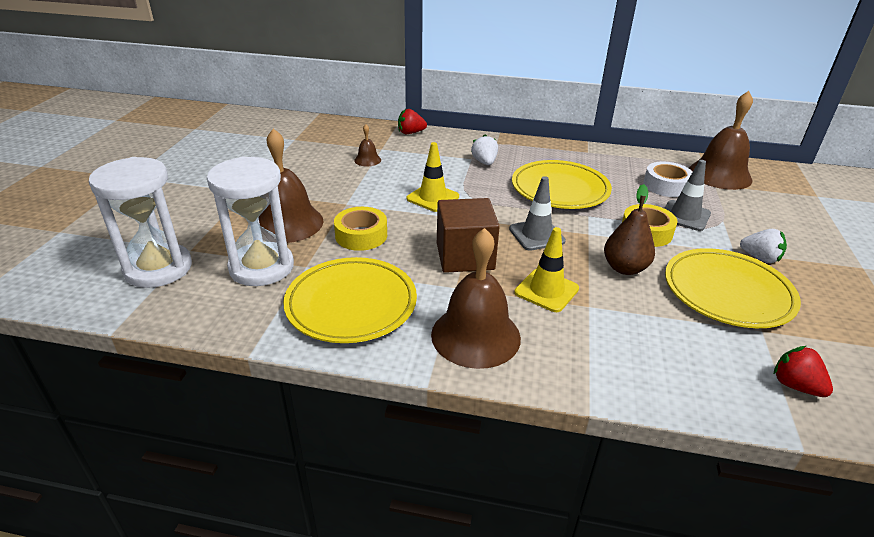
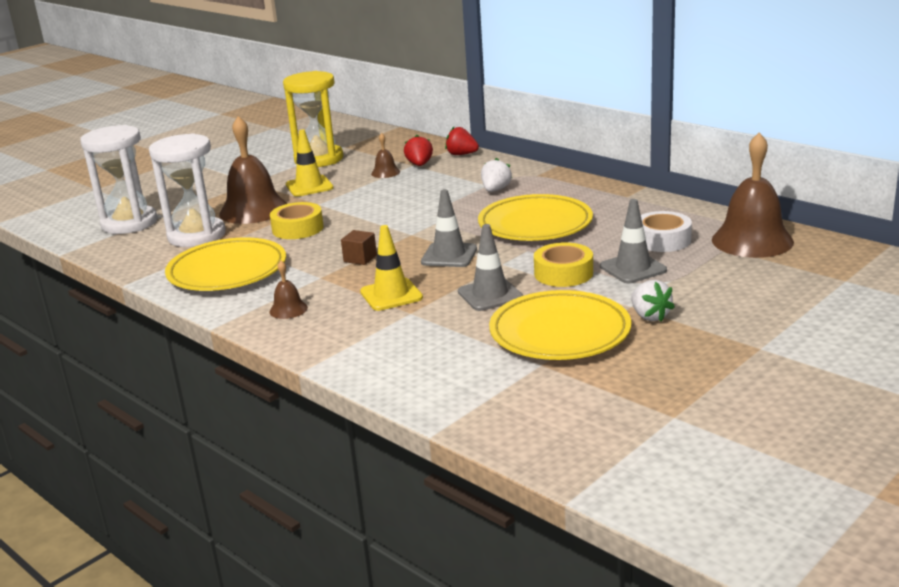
camera: 35 degrees right, 10 degrees down
(285, 155) = (319, 159): none -> yellow hourglass
(433, 198) = (399, 211): yellow traffic cone -> yellow traffic cone (309, 186)
(465, 256) = (360, 258): brown cube -> brown cube, size x0.47
(475, 335) = (288, 309): brown bell -> brown bell, size x0.45
(624, 268) = (490, 295): brown pear -> grey traffic cone
(795, 385) = (499, 403): red strawberry -> red strawberry (419, 165)

